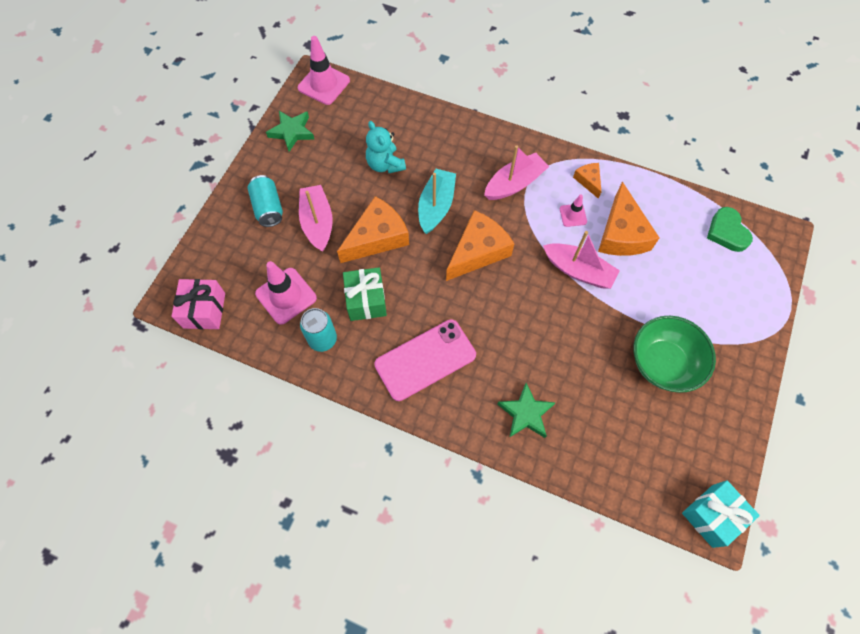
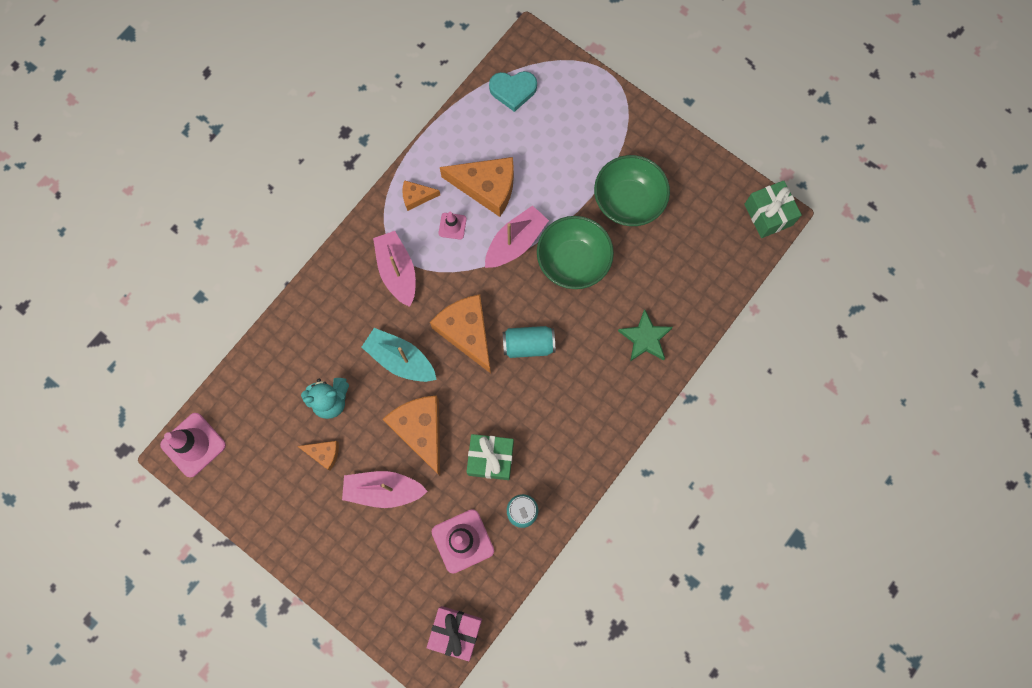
camera: 75 degrees left, 10 degrees up
(268, 208) = (348, 541): turquoise can -> turquoise can (528, 345)
(292, 132) = (252, 496): green star -> none
(338, 171) = (324, 453): none -> orange cheese
(425, 359) = (569, 416): pink phone -> none
(580, 326) = (573, 261): none -> green bowl
(712, 515) = (768, 214): turquoise gift -> green gift
(727, 232) = (513, 90): green heart -> turquoise heart

